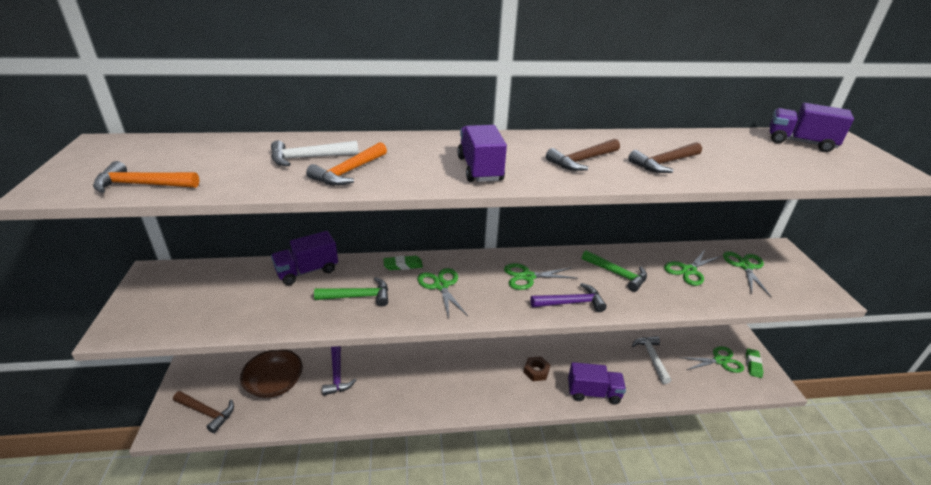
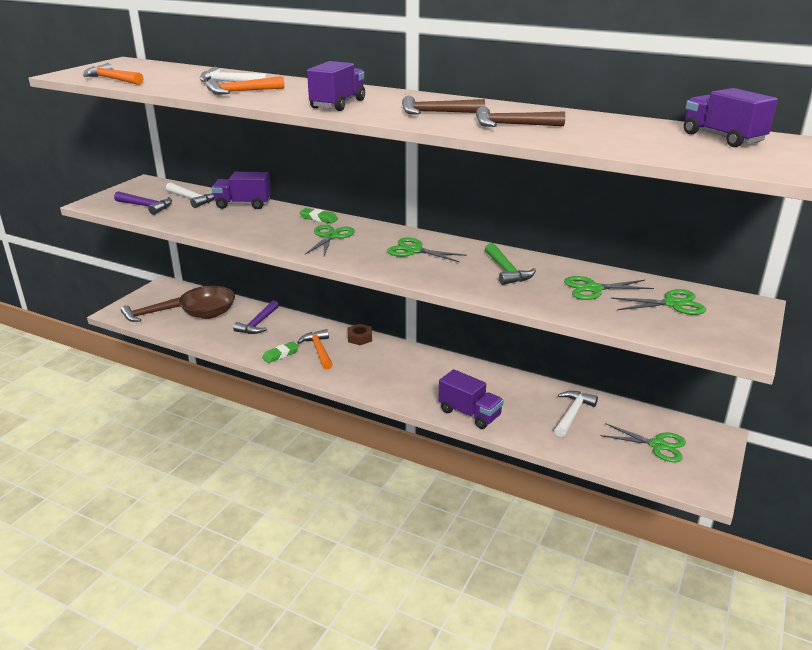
camera: 35 degrees right, 5 degrees down
(206, 413) = (149, 313): brown hammer -> brown hammer turned 90 degrees clockwise
(241, 282) = (192, 199): none -> white hammer
(358, 296) = (259, 226): green hammer -> none
(421, 382) = (319, 350): none -> orange hammer
(536, 371) = (431, 380): brown nut -> brown nut (359, 338)
(571, 303) = (426, 275): purple hammer -> purple hammer (146, 206)
(745, 266) = (673, 304): green scissors -> green scissors turned 45 degrees clockwise
(753, 364) = (700, 464): green eraser -> green eraser (280, 354)

